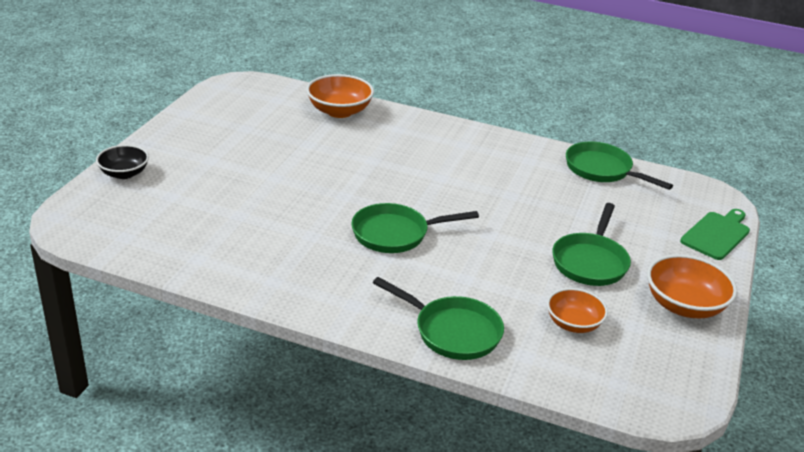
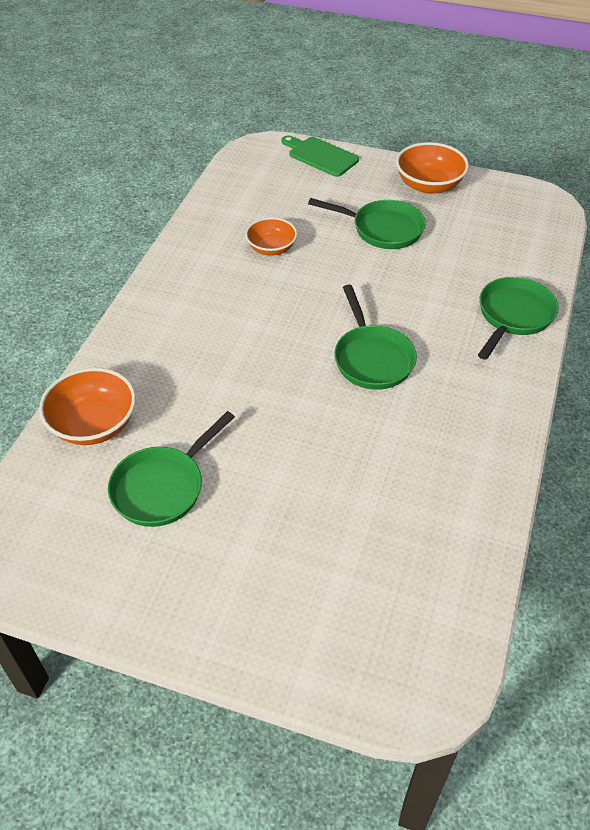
camera: 90 degrees left, 15 degrees up
(124, 173) = (292, 655): black bowl -> none
(573, 324) = (475, 245): orange bowl -> orange bowl (271, 248)
(602, 170) = (220, 209): green pan -> green pan (163, 487)

